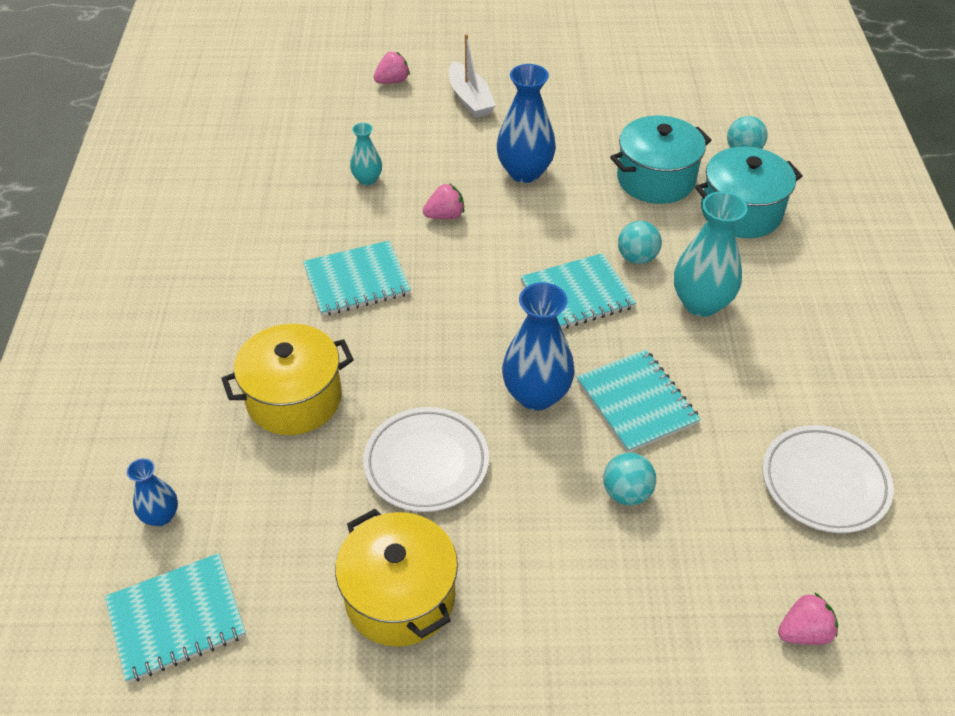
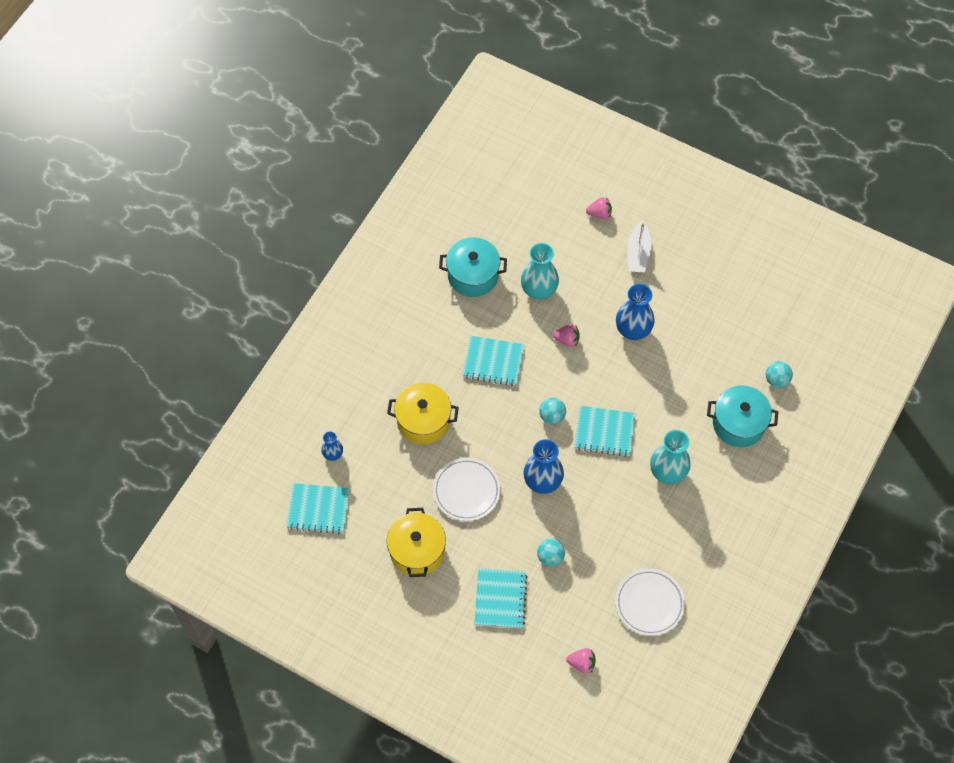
camera: 30 degrees right, 15 degrees up
(367, 179) = (539, 290): turquoise vase -> turquoise vase, size x1.84
(636, 402) = (590, 512): turquoise notebook -> turquoise notebook (500, 599)
(637, 258) = (654, 424): turquoise ball -> turquoise ball (552, 416)
(656, 179) = (707, 374): turquoise pot -> turquoise pot (473, 275)

